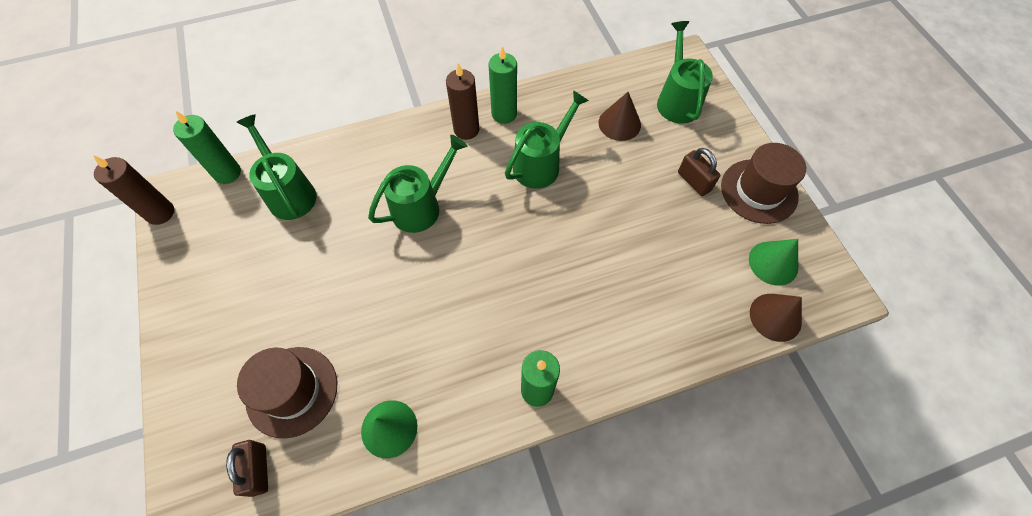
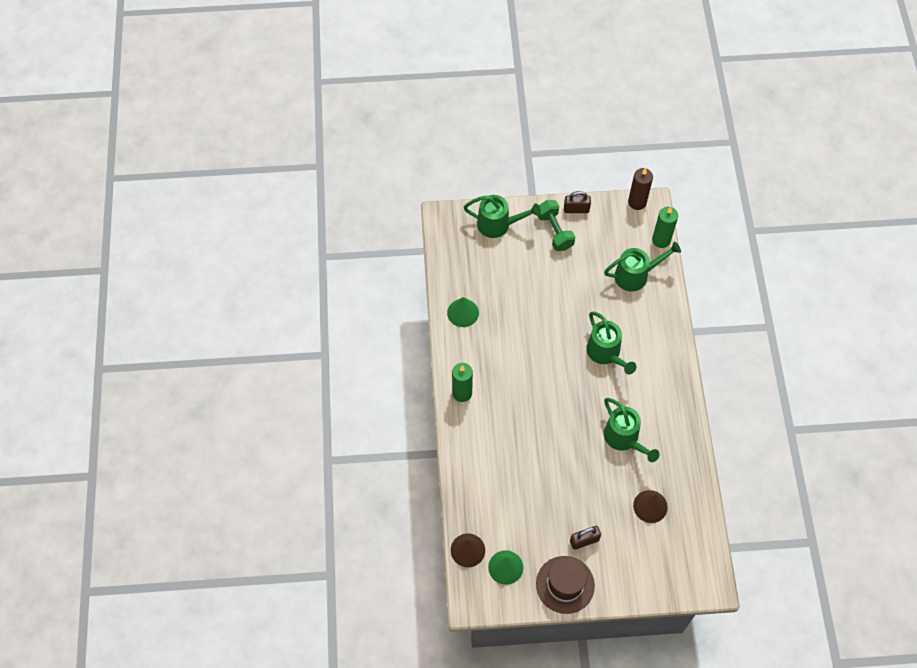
camera: 105 degrees right, 0 degrees up
(216, 316) = (554, 231): none -> green dumbbell
(258, 470) = (459, 249): brown padlock -> brown padlock (576, 209)
(292, 391) = (498, 267): brown hat -> none
(466, 129) = (667, 395): brown candle -> none
(504, 114) = (677, 425): green candle -> none
(676, 100) = (665, 559): green watering can -> green watering can (499, 224)

